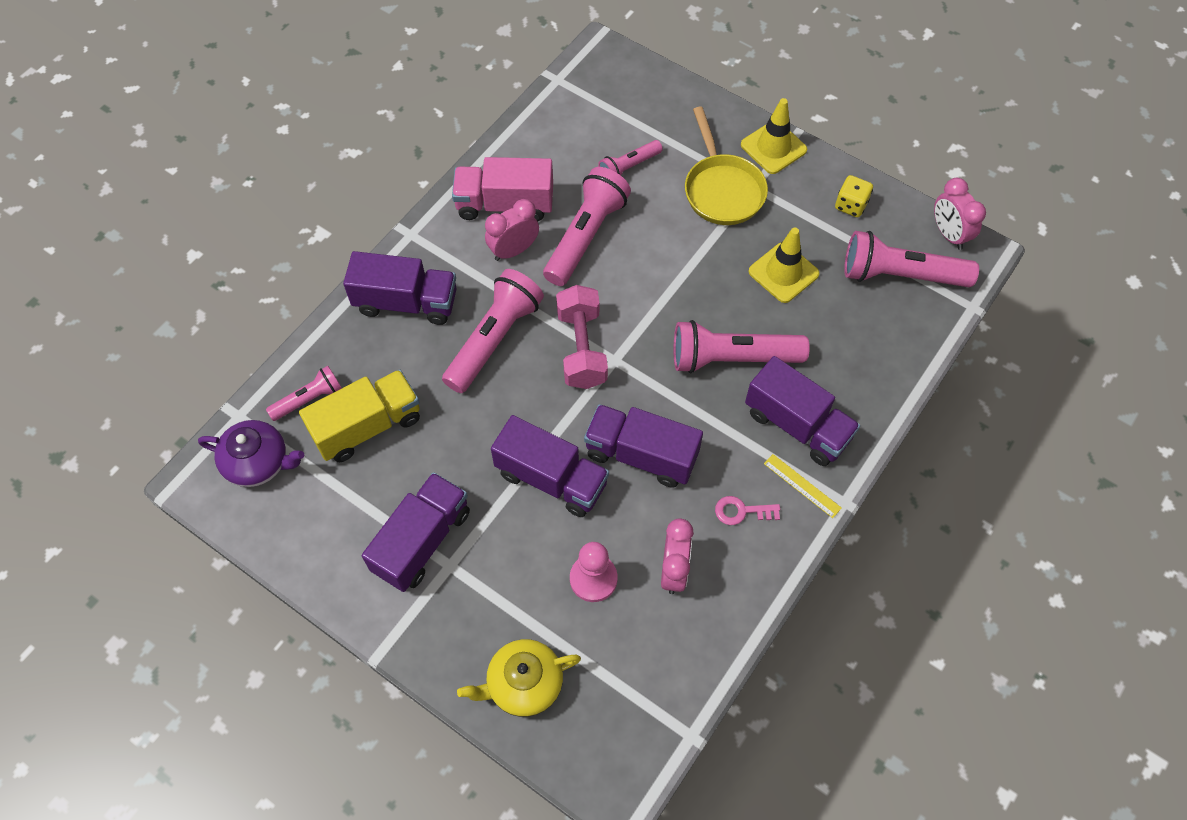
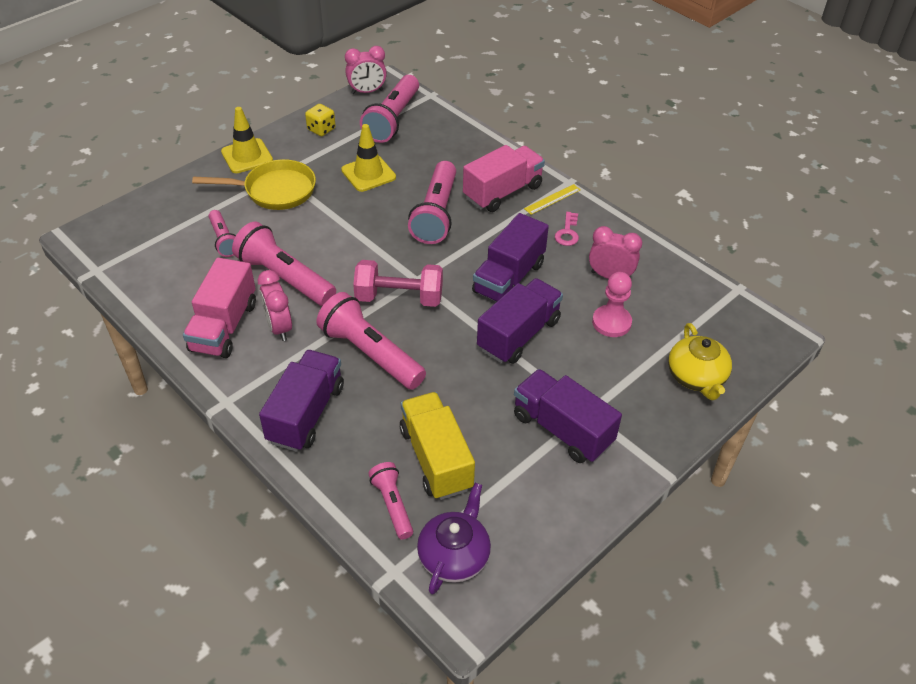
camera: 80 degrees left, 15 degrees down
(797, 425) = (502, 192): purple truck -> pink truck

